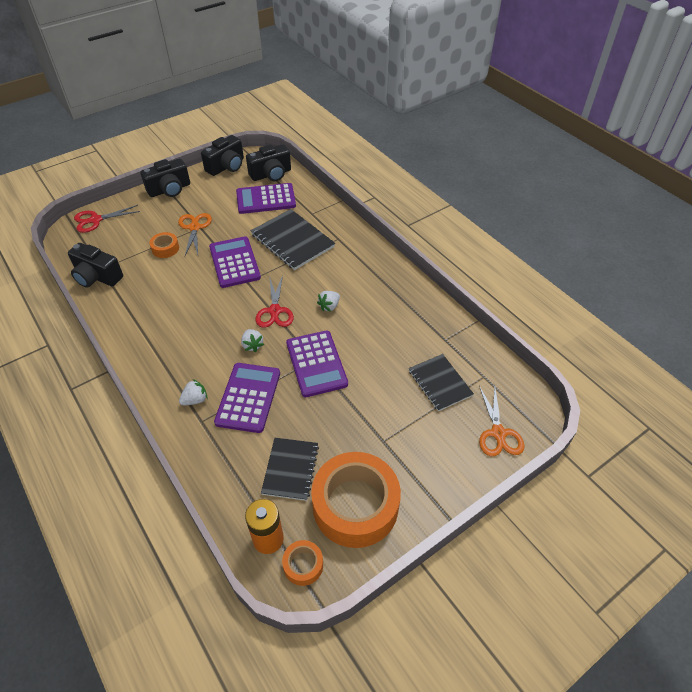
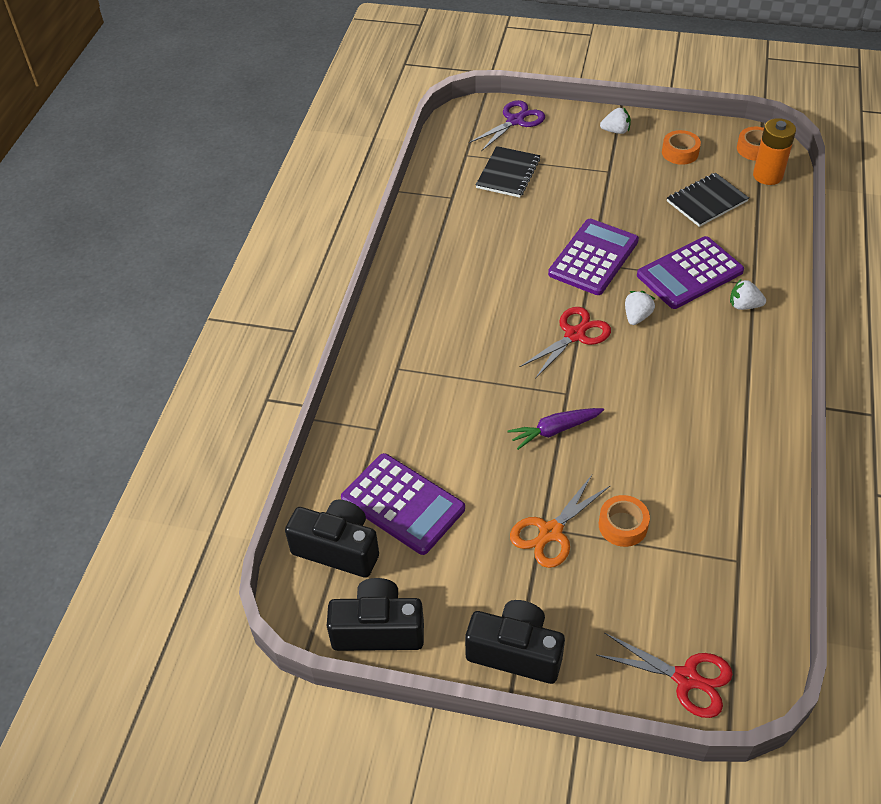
camera: 130 degrees left, 0 degrees up
(97, 277) = (753, 548): black camera -> none
(234, 262) = (554, 430): purple calculator -> purple carrot
(292, 241) = (452, 406): black notebook -> none
(329, 306) = (513, 299): white strawberry -> white strawberry (615, 131)
(355, 505) = (680, 152): orange tape -> orange tape, size x0.44
(498, 433) = (515, 121): orange scissors -> purple scissors

